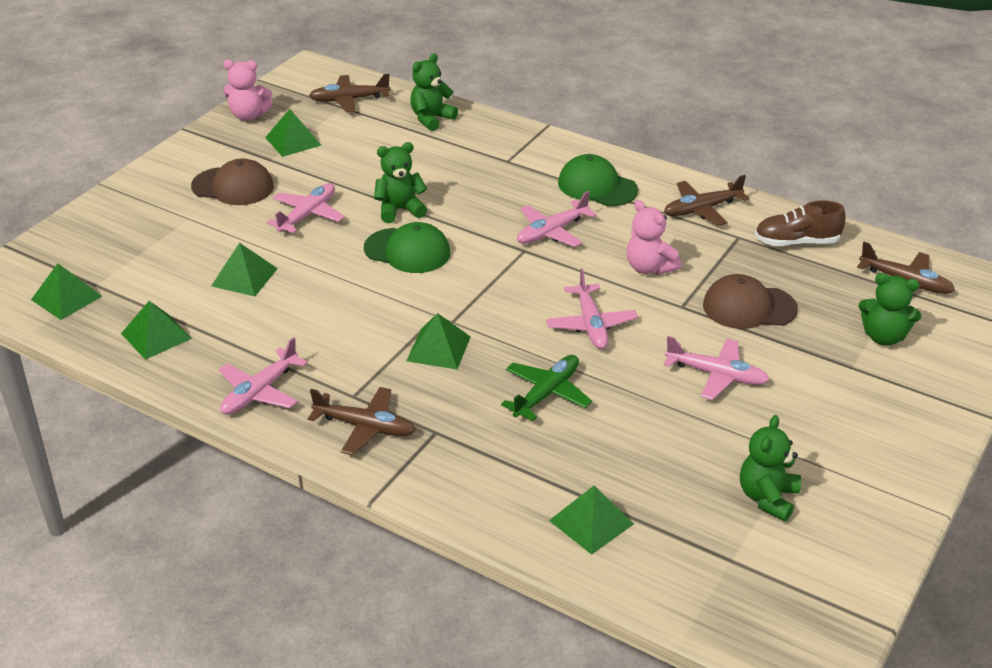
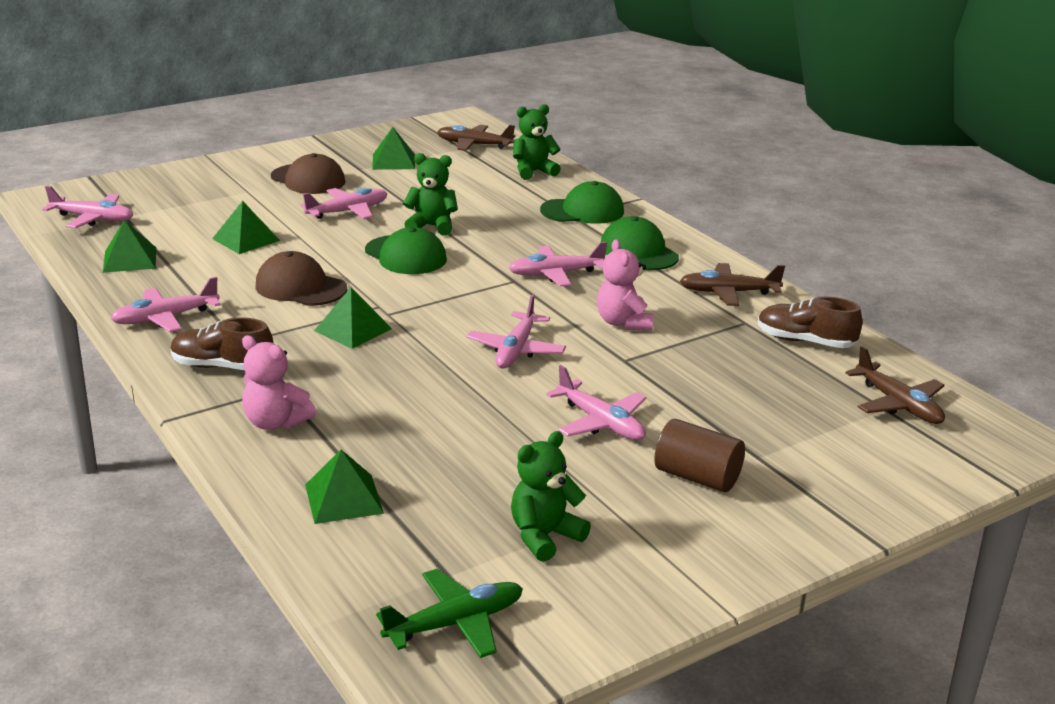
camera: 25 degrees right, 10 degrees down
(66, 298) = (92, 218): green pyramid -> pink plane
(249, 116) = (376, 138): pink teddy bear -> pink teddy bear (276, 422)
(365, 427) = (222, 366): brown plane -> brown shoe
(513, 153) = (583, 211): none -> green cap
(546, 393) = (414, 389): green plane -> green plane (455, 623)
(749, 307) = (695, 379): brown cap -> brown cap (300, 287)
(826, 402) = (697, 477): none -> brown cylinder
(883, 337) = (823, 442): green teddy bear -> none

